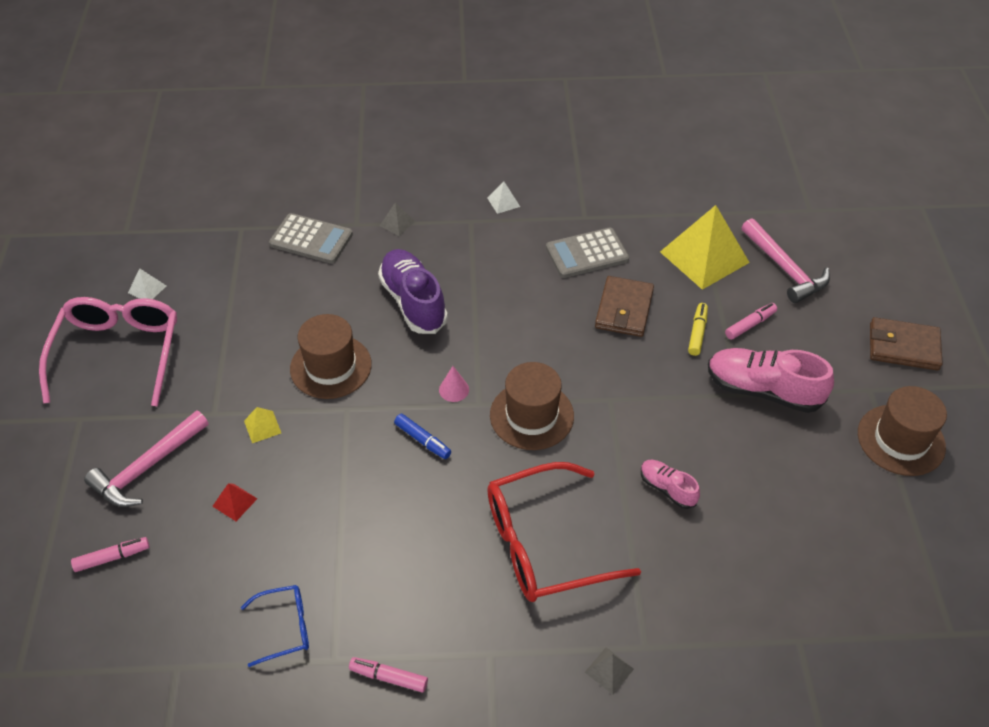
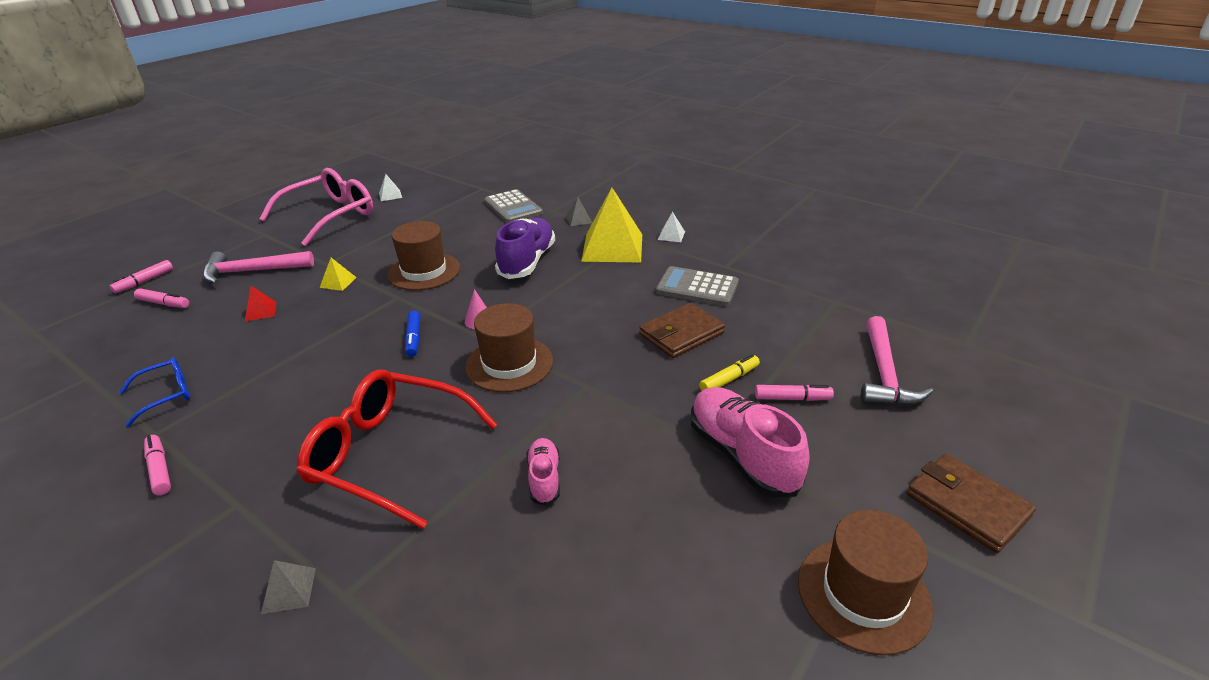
camera: 40 degrees right, 15 degrees down
(38, 550) = (144, 281): none -> pink marker
(285, 627) = (166, 395): blue glasses -> blue glasses turned 60 degrees counterclockwise
(704, 257) = (805, 331): yellow pyramid -> yellow pyramid (612, 247)

